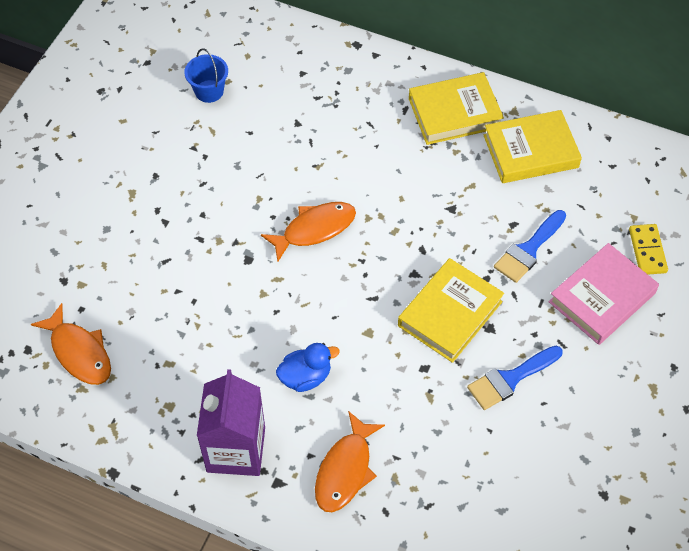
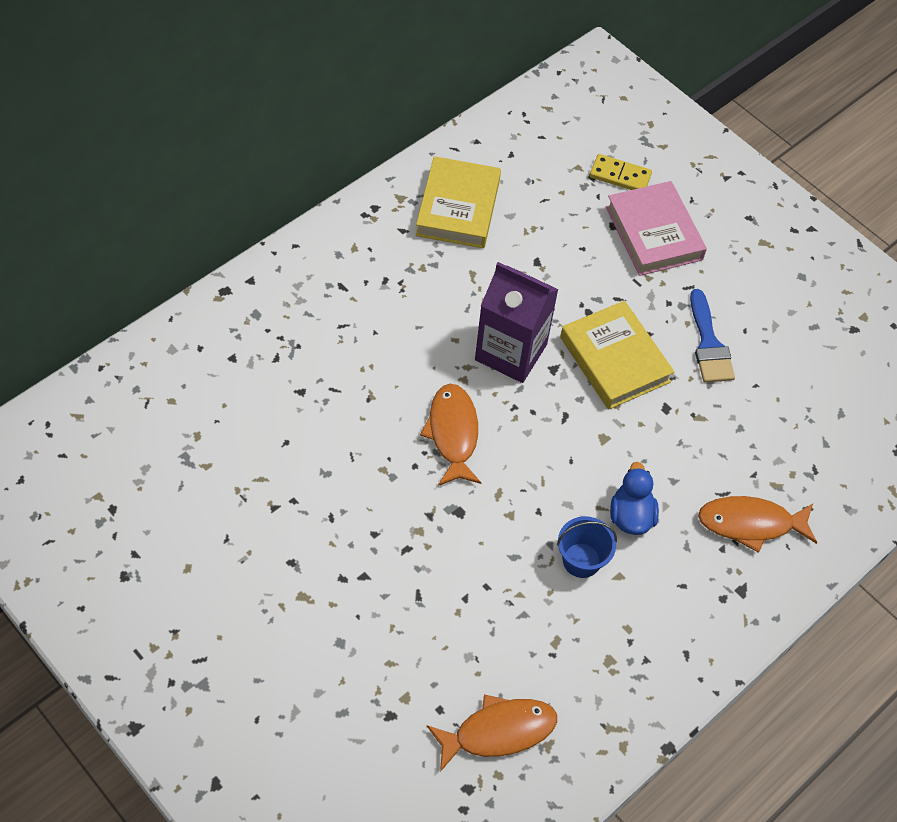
camera: 70 degrees left, 0 degrees up
(209, 91) = (200, 460): blue bucket -> blue bucket (581, 560)
(236, 449) = (688, 614): purple carton -> purple carton (511, 352)
(345, 470) = (751, 523): orange fish -> orange fish turned 135 degrees clockwise
(454, 113) = (373, 247): yellow book -> none
(528, 250) = (573, 263): blue brush -> none

